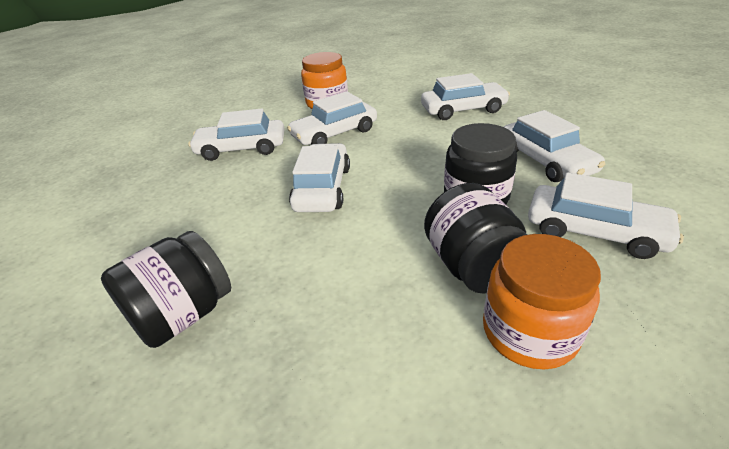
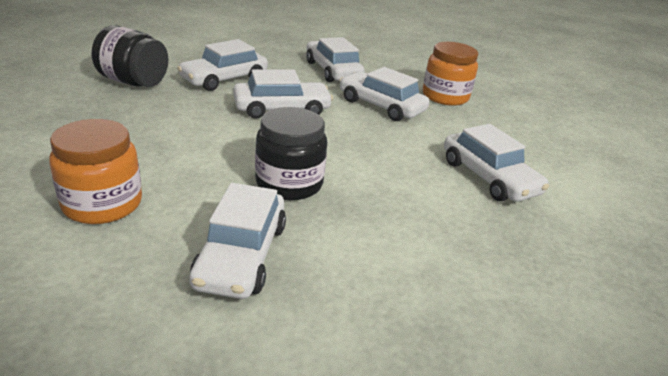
camera: 65 degrees right, 5 degrees down
(472, 266) = (181, 180): black jar -> none
(545, 161) = (383, 233): white car -> white car (224, 79)

